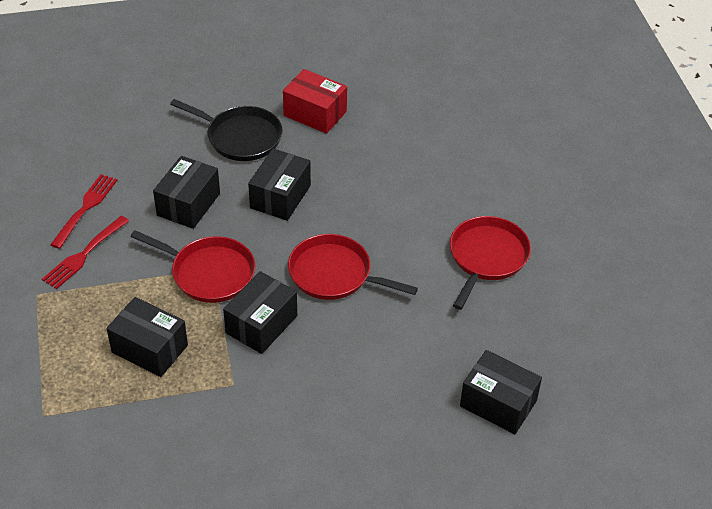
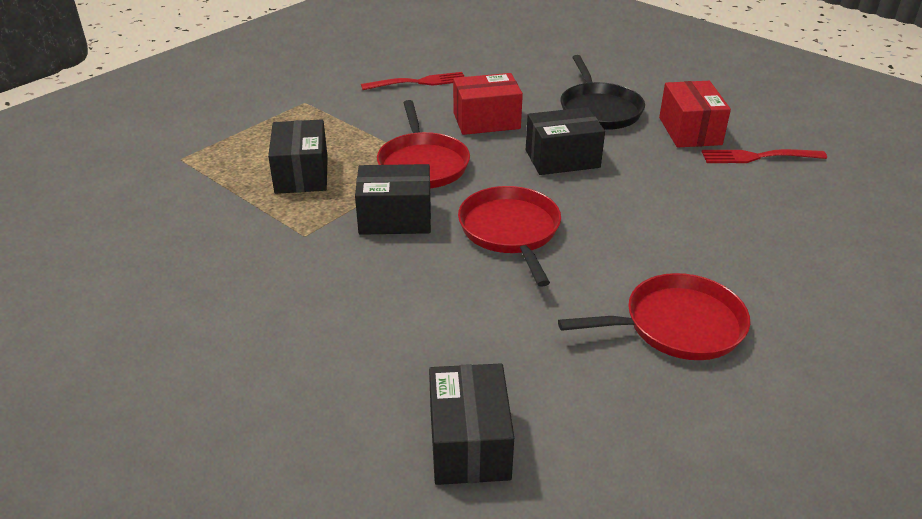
camera: 55 degrees right, 10 degrees down
(84, 254) = (370, 102): red fork -> red fork (759, 157)
(188, 204) = (486, 121): black box -> red box

